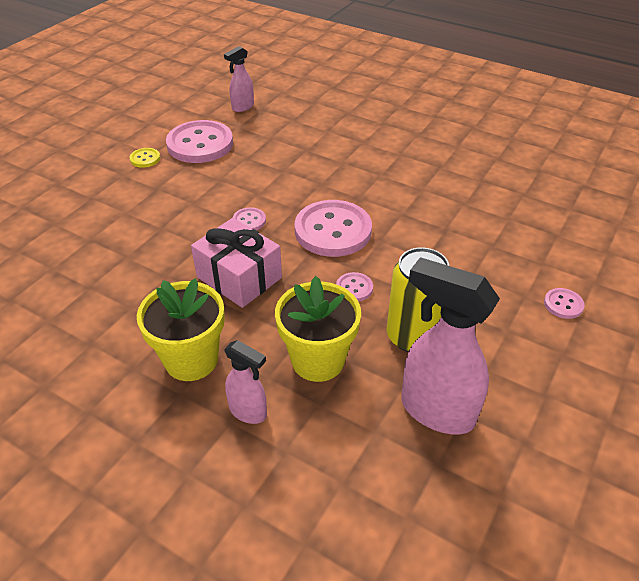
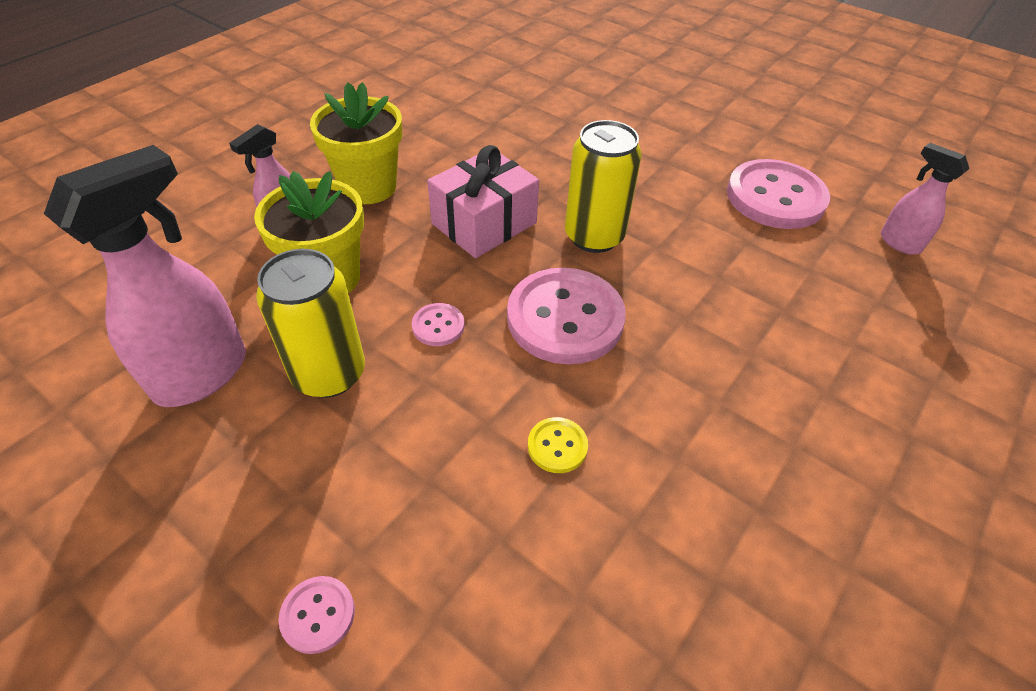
camera: 95 degrees right, 5 degrees up
(145, 159) = (730, 152): yellow button -> yellow button (557, 446)
(249, 221) = (594, 236): pink button -> yellow can

